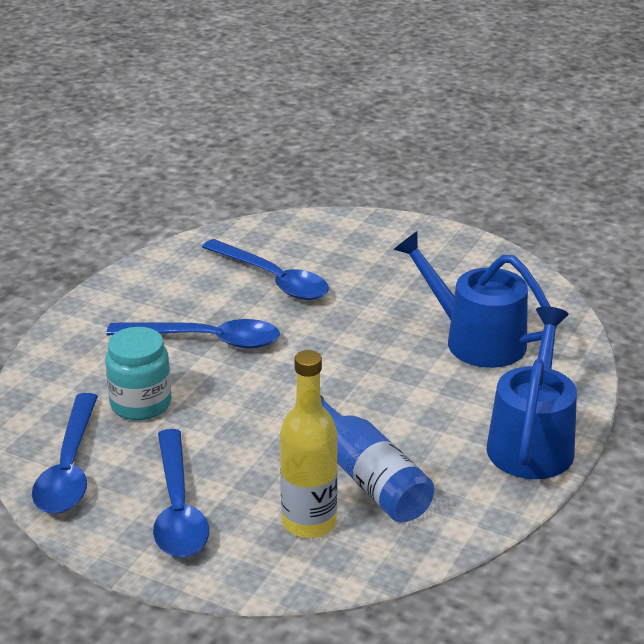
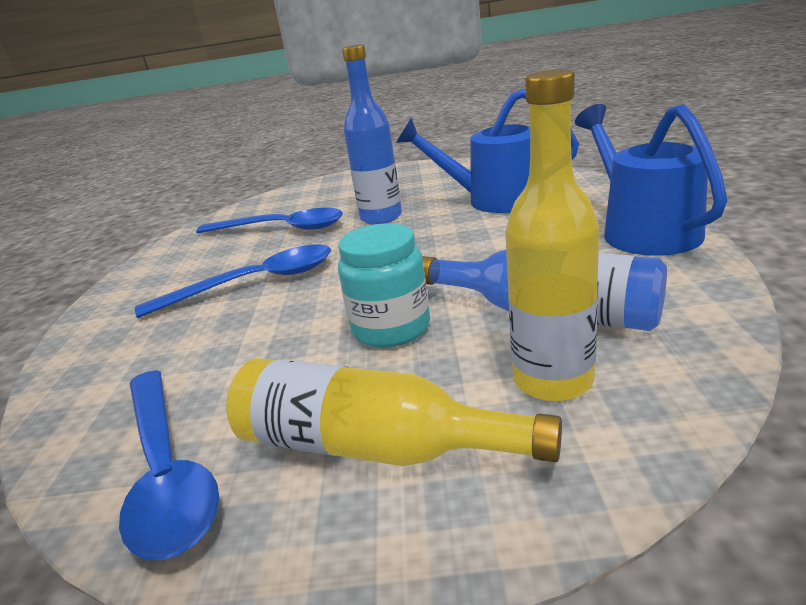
camera: 25 degrees left, 5 degrees down
(141, 404) = (222, 358): turquoise jar -> turquoise jar (391, 328)
(178, 508) = (371, 446): blue spoon -> yellow bottle
(363, 310) = (381, 217): none -> blue bottle

